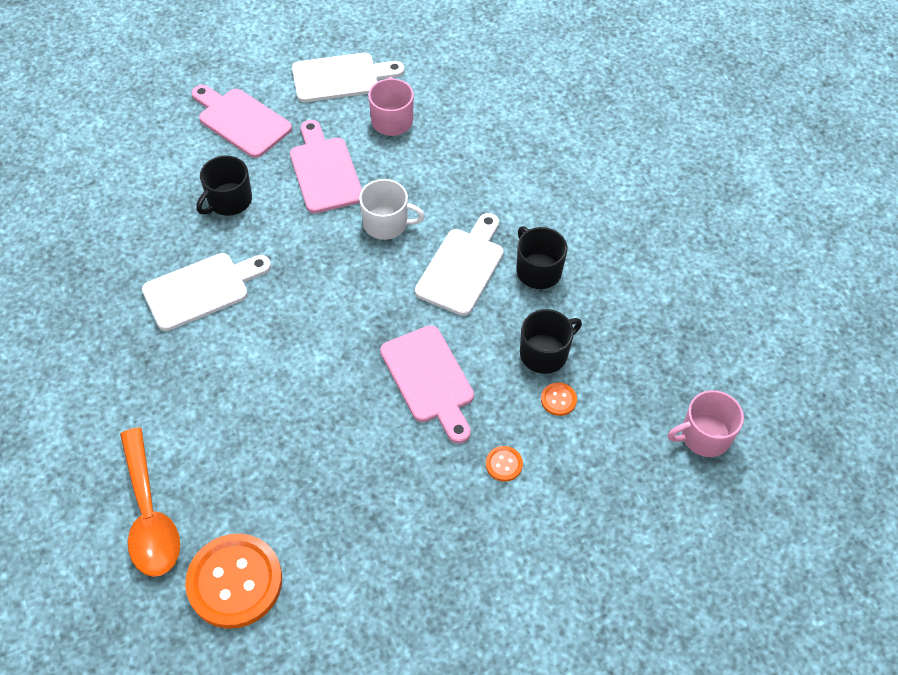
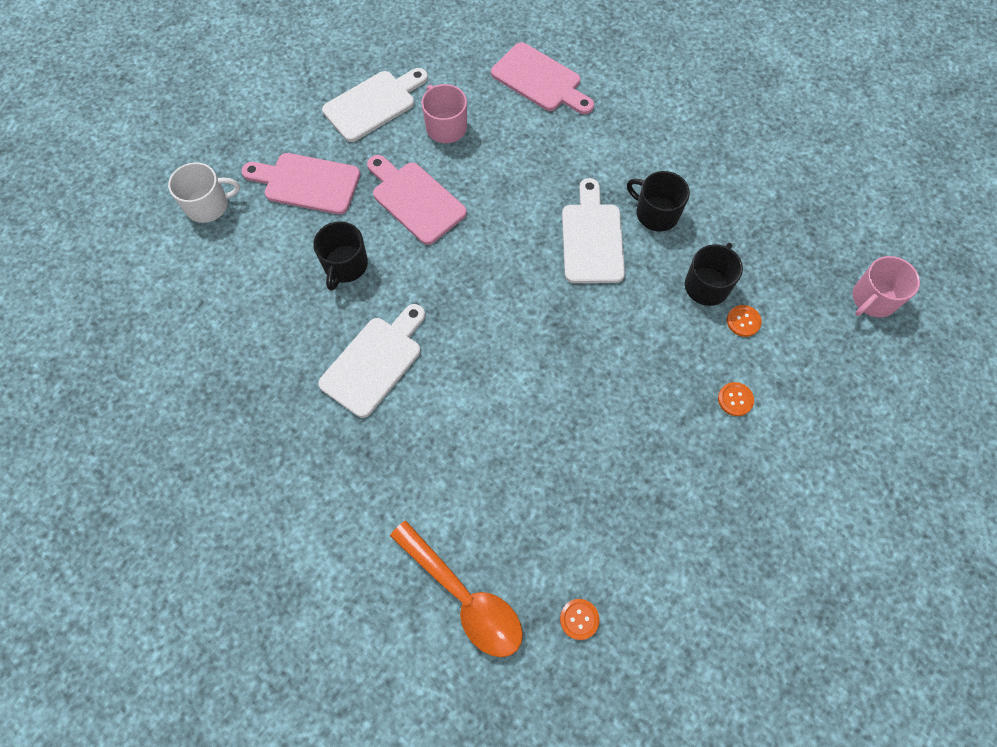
camera: 25 degrees left, 10 degrees up
(235, 582) = (579, 619): orange button -> orange button, size x0.42
(386, 223) = (501, 226): white mug -> white mug (208, 205)
(429, 379) = (627, 353): pink cutting board -> pink cutting board (540, 80)

